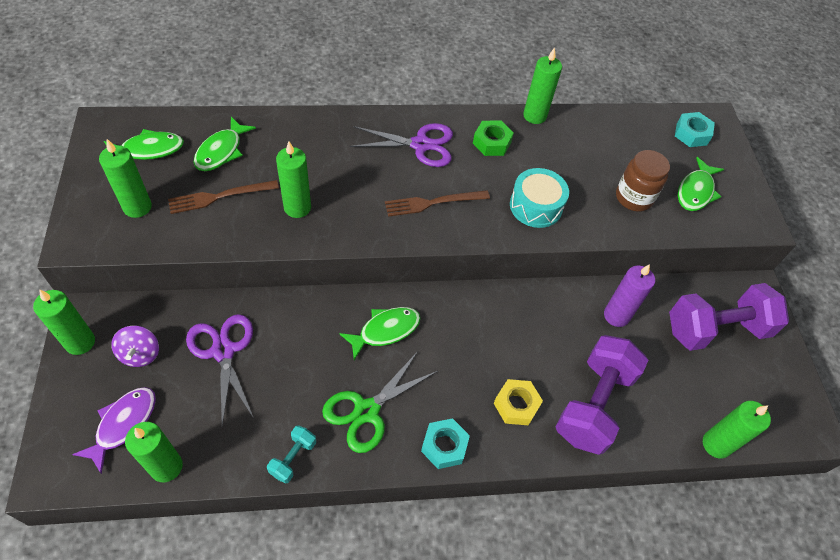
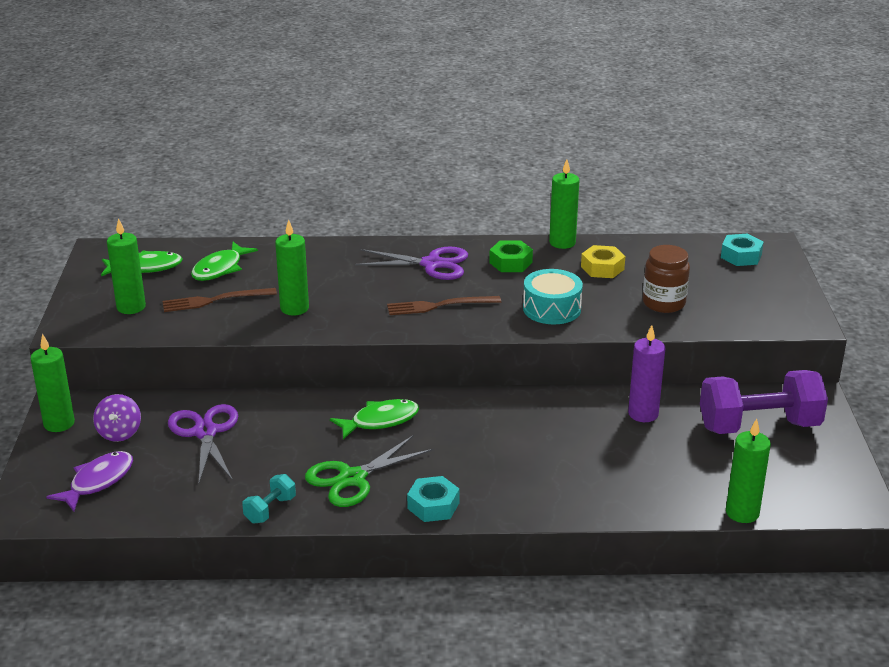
camera: 10 degrees right, 25 degrees down
(166, 467) = (139, 512): green candle -> none
(516, 405) = (517, 478): yellow nut -> yellow nut (602, 268)
(593, 404) = (605, 479): purple dumbbell -> none
(695, 191) = (736, 299): green fish -> none

